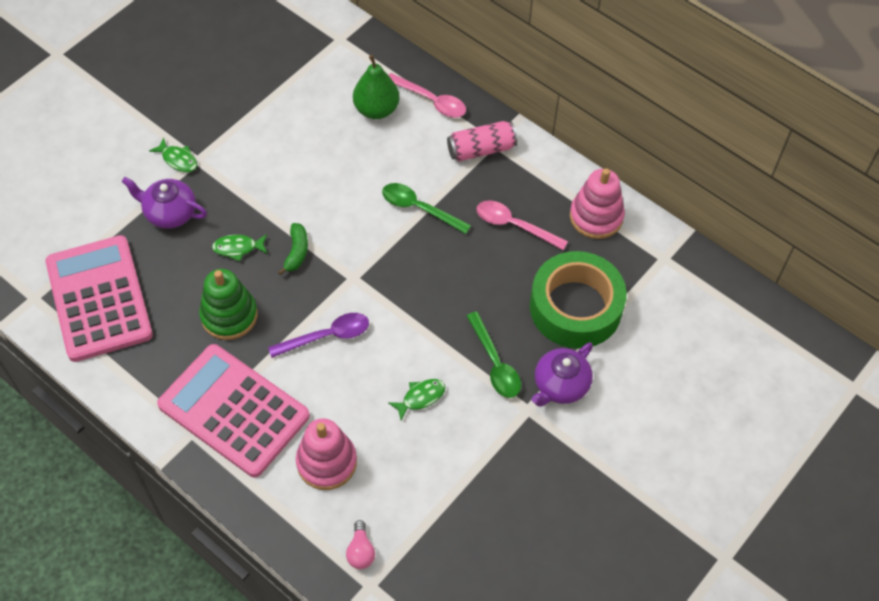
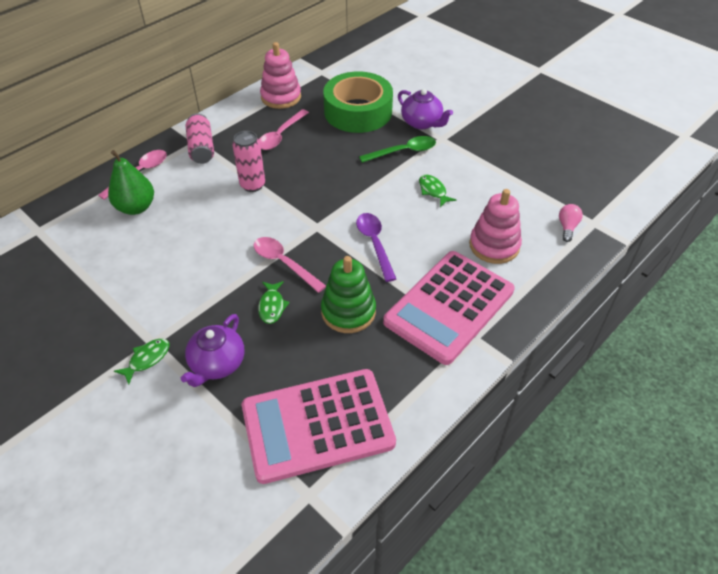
camera: 85 degrees left, 10 degrees down
(296, 252) = (284, 263): green banana -> pink spoon
(360, 551) = (567, 227): pink light bulb -> pink light bulb turned 75 degrees counterclockwise
(419, 208) = (252, 185): green spoon -> pink can

